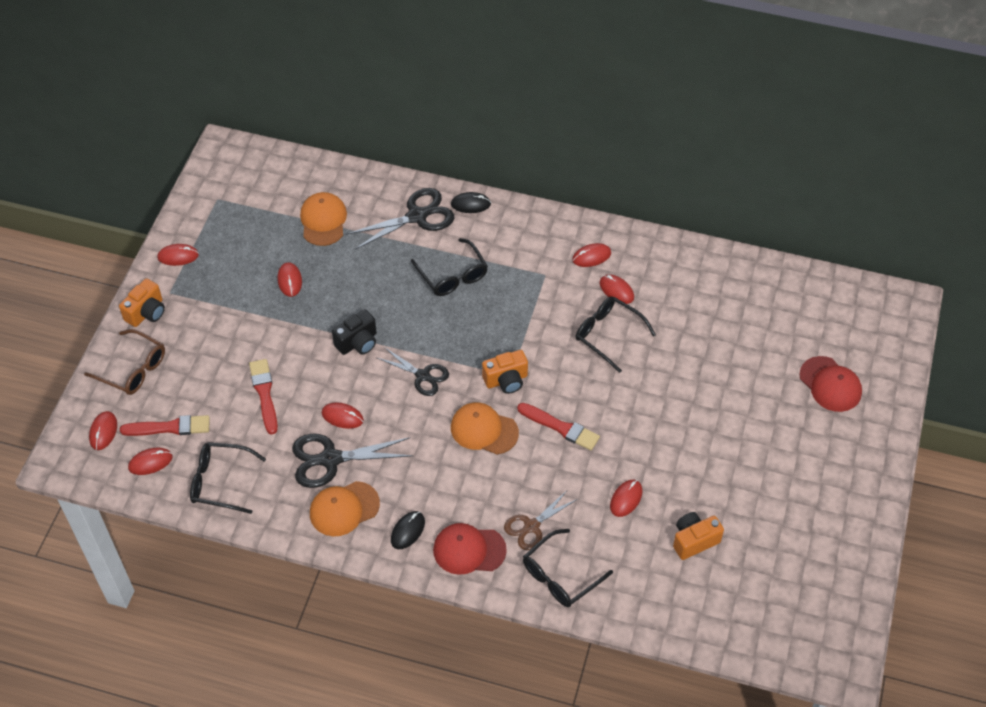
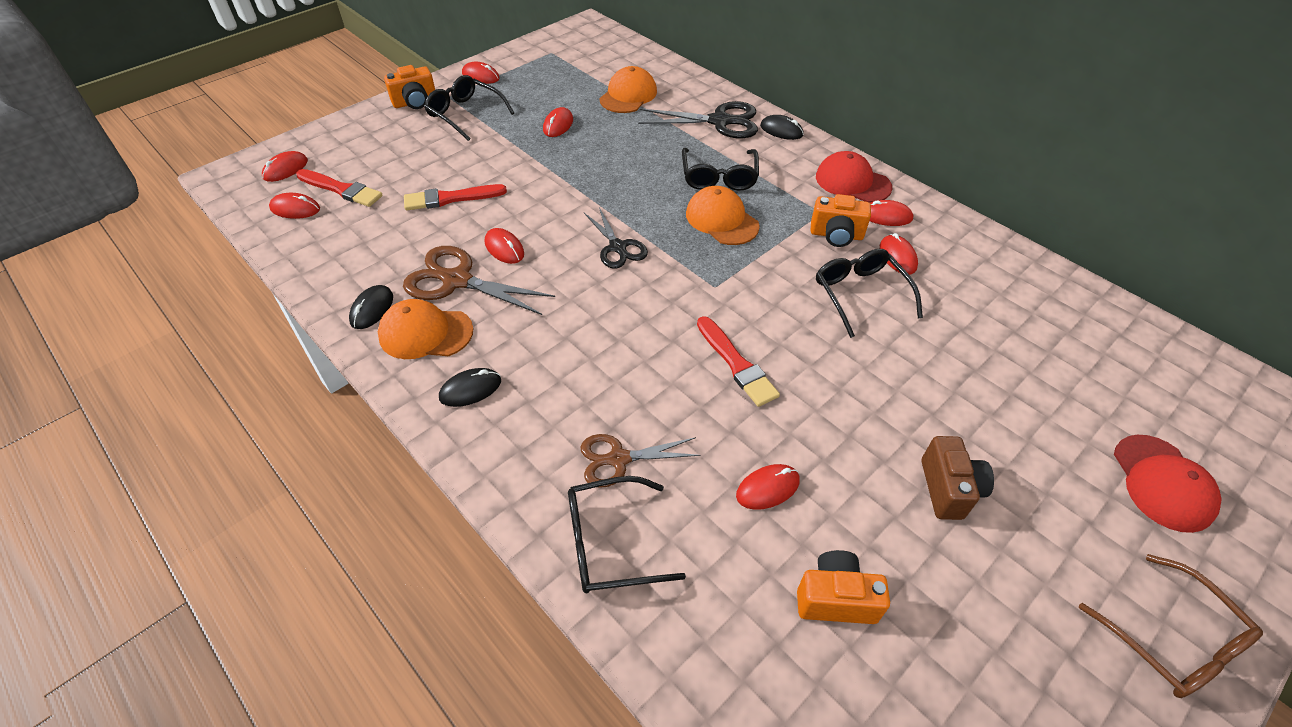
camera: 30 degrees right, 5 degrees down
(133, 369) = (360, 136): brown glasses -> brown glasses (1172, 640)
(220, 481) = (336, 252): black glasses -> black glasses (465, 114)
(264, 393) = (450, 198): red brush -> red brush turned 120 degrees counterclockwise
(290, 511) = (372, 309): none -> black mouse
(331, 459) = (457, 280): black scissors -> brown scissors
(358, 342) = (577, 194): black camera -> none
(469, 550) = (521, 447): red cap -> red cap (852, 182)
(484, 430) = (643, 326): orange cap -> orange cap (722, 220)
(506, 380) = (706, 289): orange camera -> orange camera (836, 235)
(722, 447) = (948, 489): none -> brown camera

